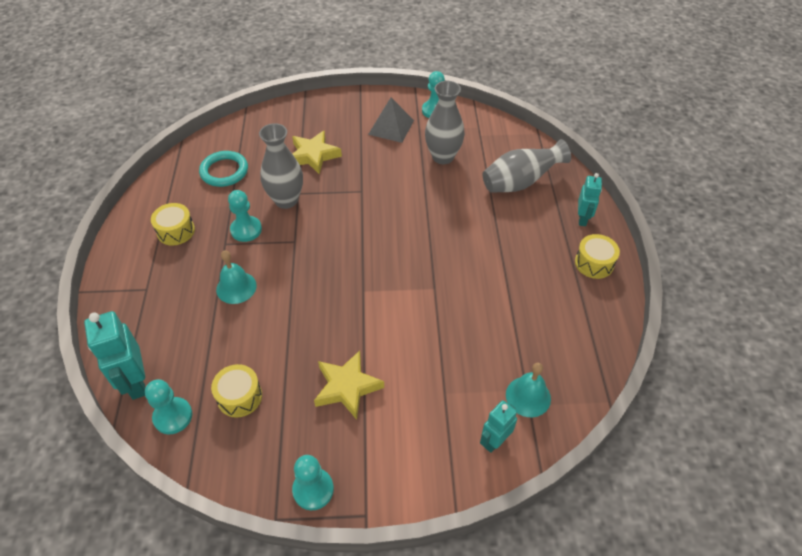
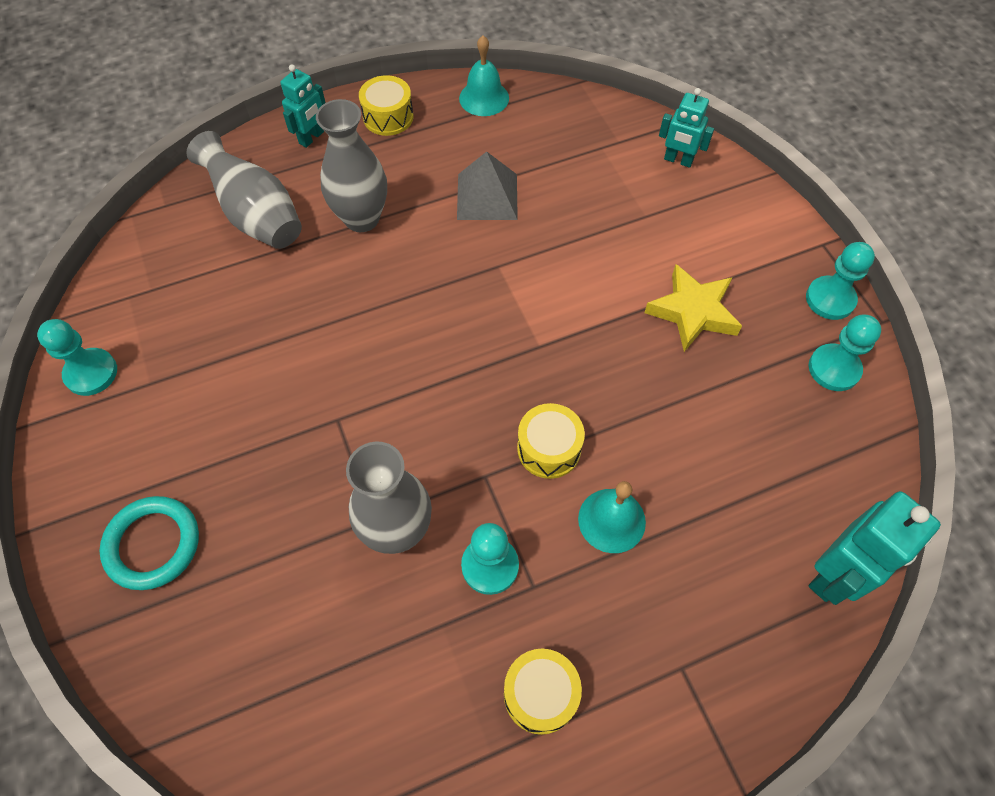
camera: 110 degrees left, 10 degrees up
(173, 416) = (848, 494): turquoise pawn -> turquoise pawn (834, 369)
(224, 171) = (355, 689): turquoise ring -> turquoise ring (153, 544)
(239, 397) = (774, 426): yellow drum -> yellow drum (549, 448)
(313, 155) = (265, 534): yellow star -> none
(391, 127) = (153, 429): grey pyramid -> grey pyramid (487, 196)
(443, 157) = (220, 327): grey vase -> grey vase (362, 218)
(528, 396) = (609, 144): turquoise bell -> turquoise bell (484, 98)
(582, 219) = (311, 138): turquoise robot -> turquoise robot turned 135 degrees clockwise

